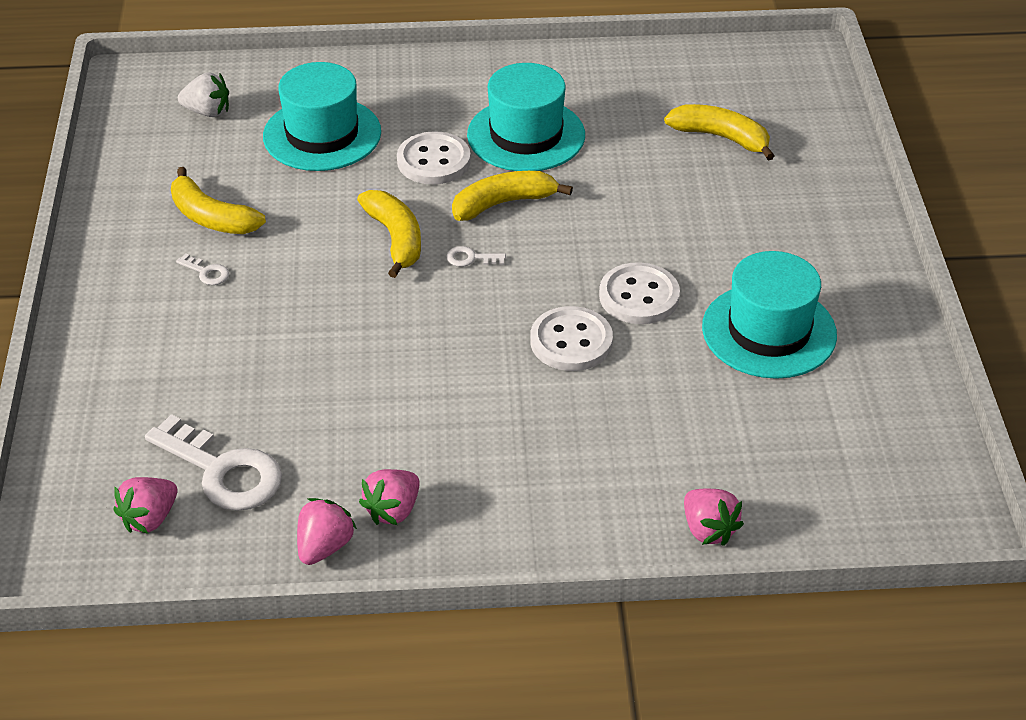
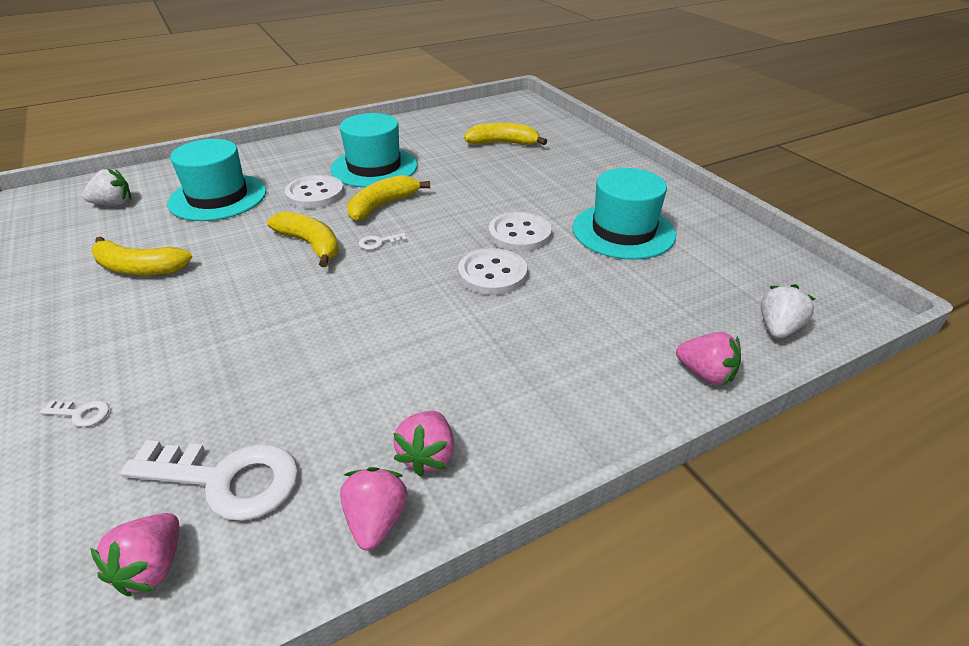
camera: 25 degrees left, 5 degrees down
(207, 272) = (148, 308): white key -> white key (81, 414)
(836, 511) = (778, 328): none -> white strawberry

